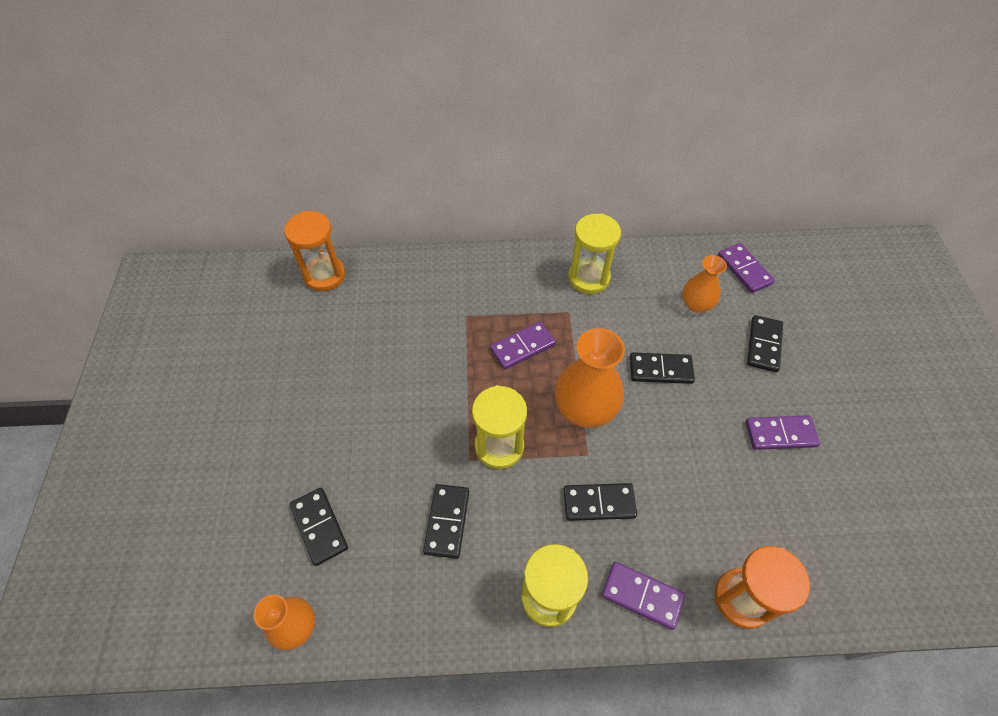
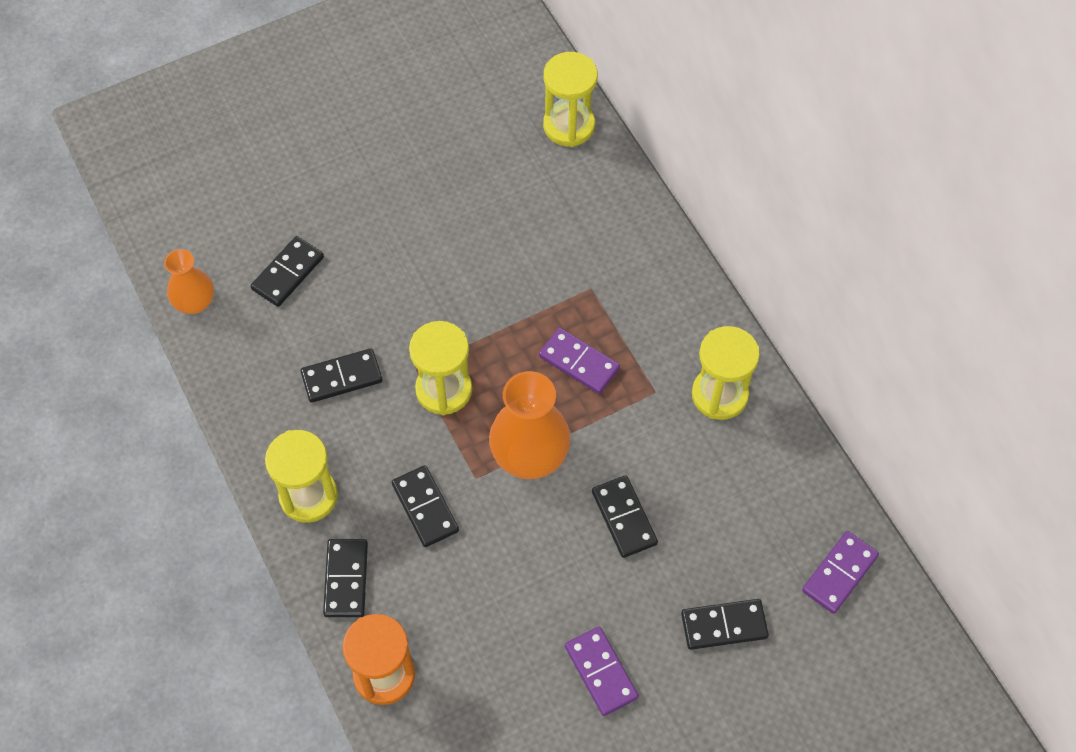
camera: 65 degrees right, 5 degrees up
(325, 275) = (569, 126): orange hourglass -> yellow hourglass
(642, 595) = (346, 579): purple domino -> black domino
(696, 304) = (746, 530): orange vase -> none

